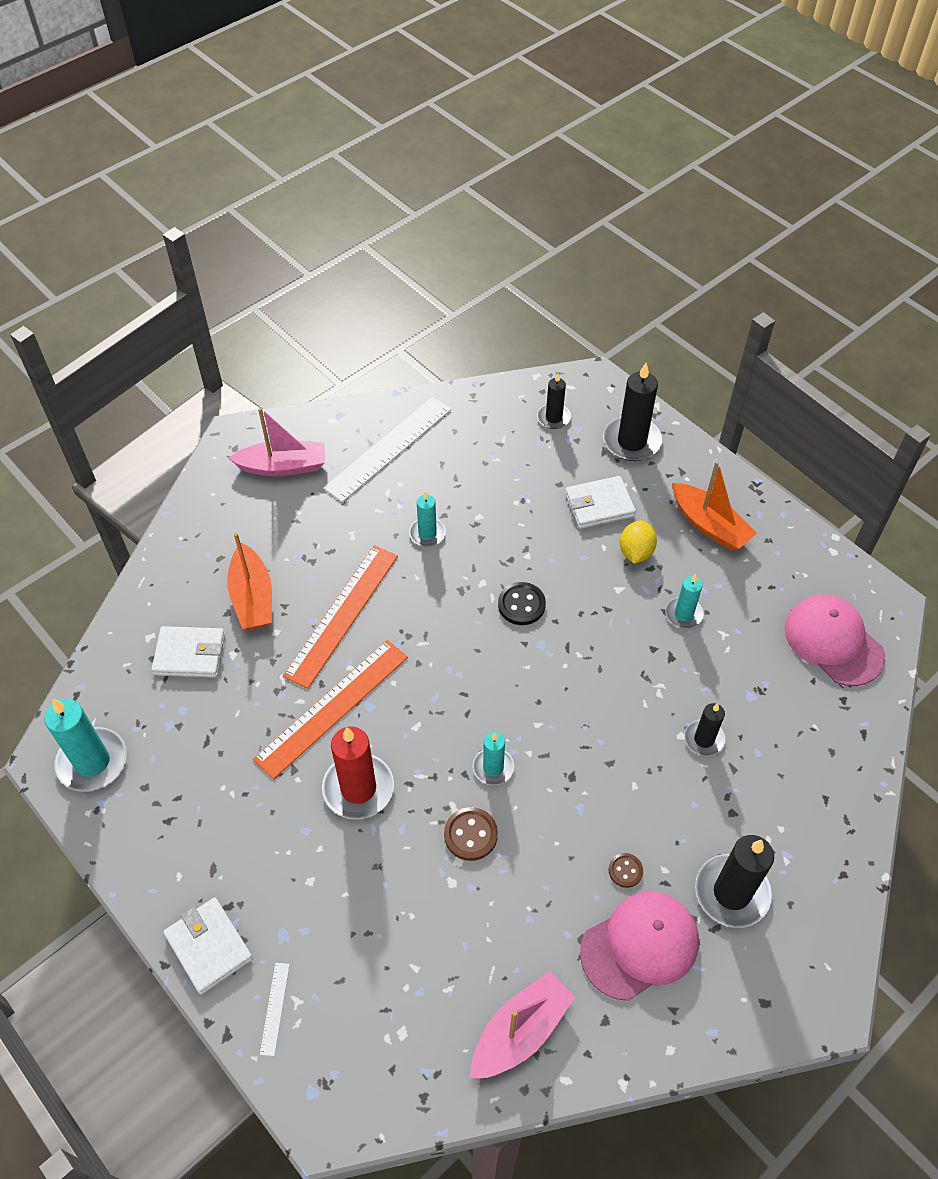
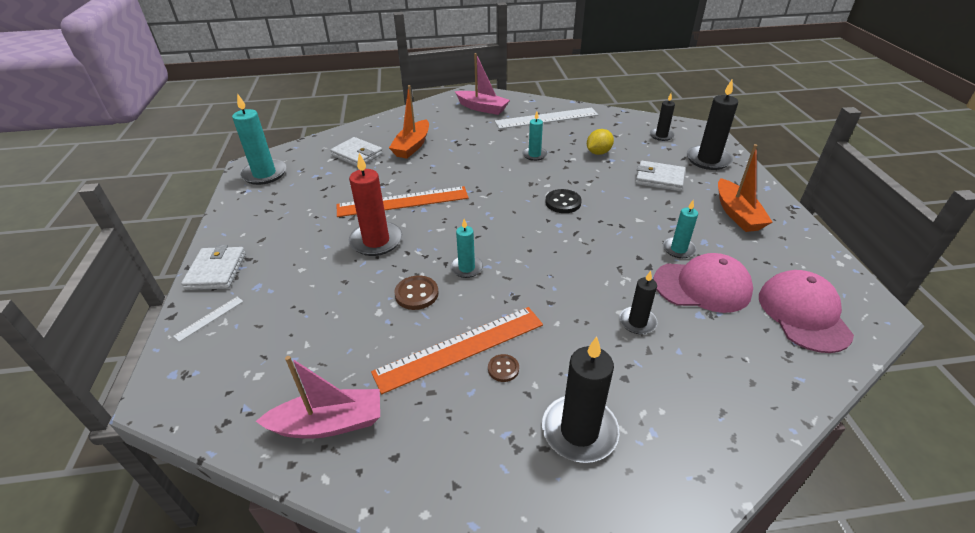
camera: 35 degrees right, 15 degrees down
(342, 614) = (451, 168): orange ruler -> orange ruler (460, 348)
(635, 552) = (667, 207): yellow lemon -> yellow lemon (598, 153)
(640, 946) = (469, 423): pink cap -> pink cap (702, 286)

